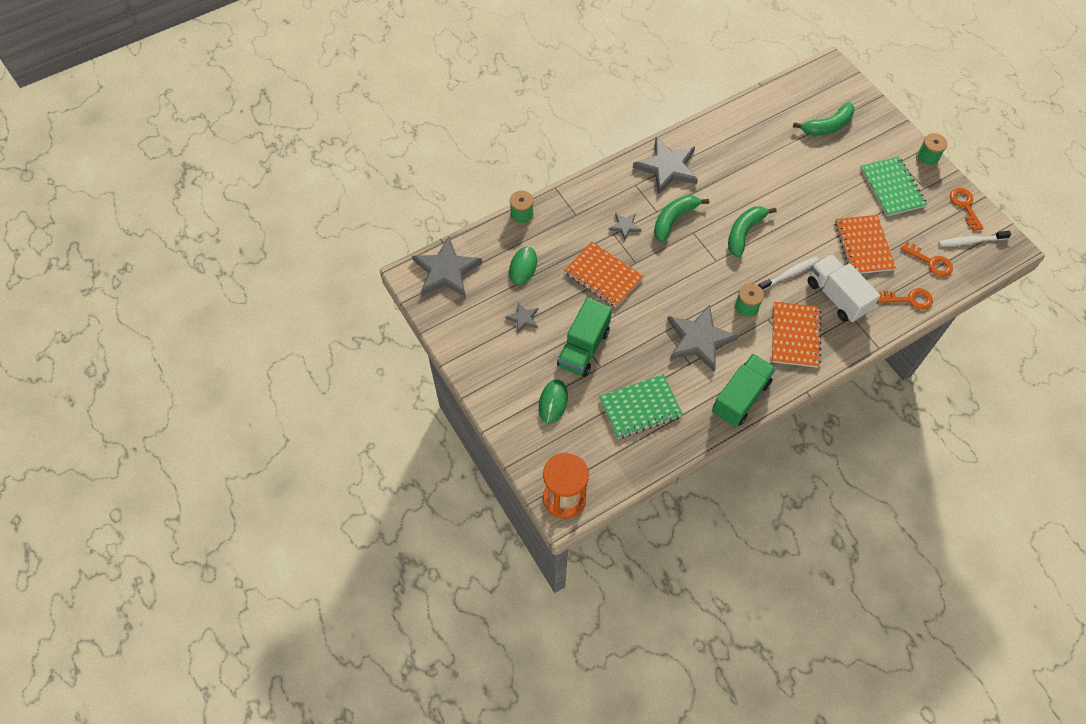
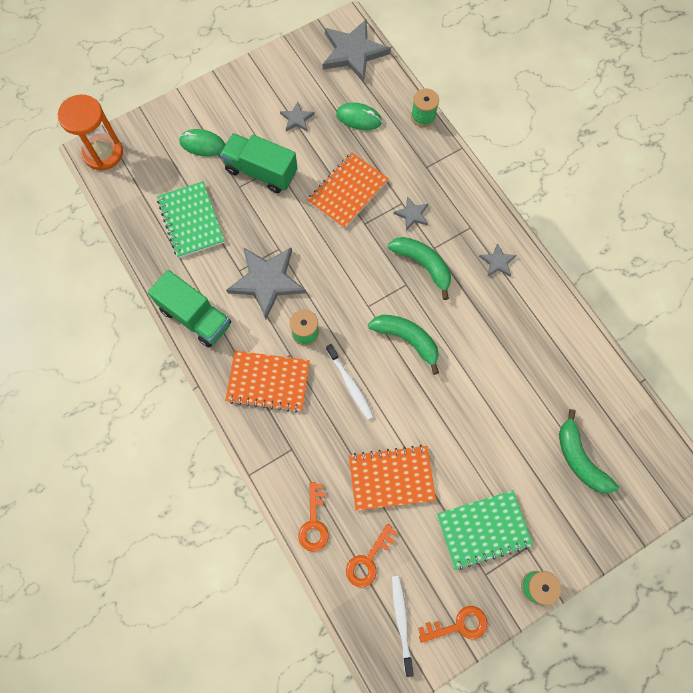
camera: 90 degrees right, 10 degrees up
(667, 167) = (497, 262): grey star -> grey star, size x0.48
(837, 297) = (318, 435): white truck -> none

